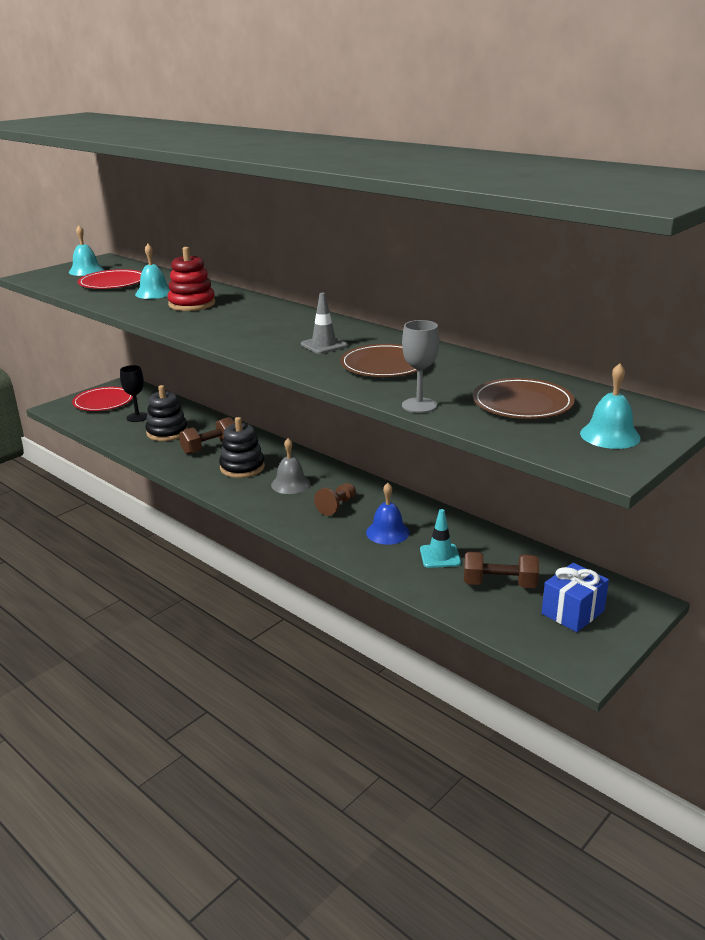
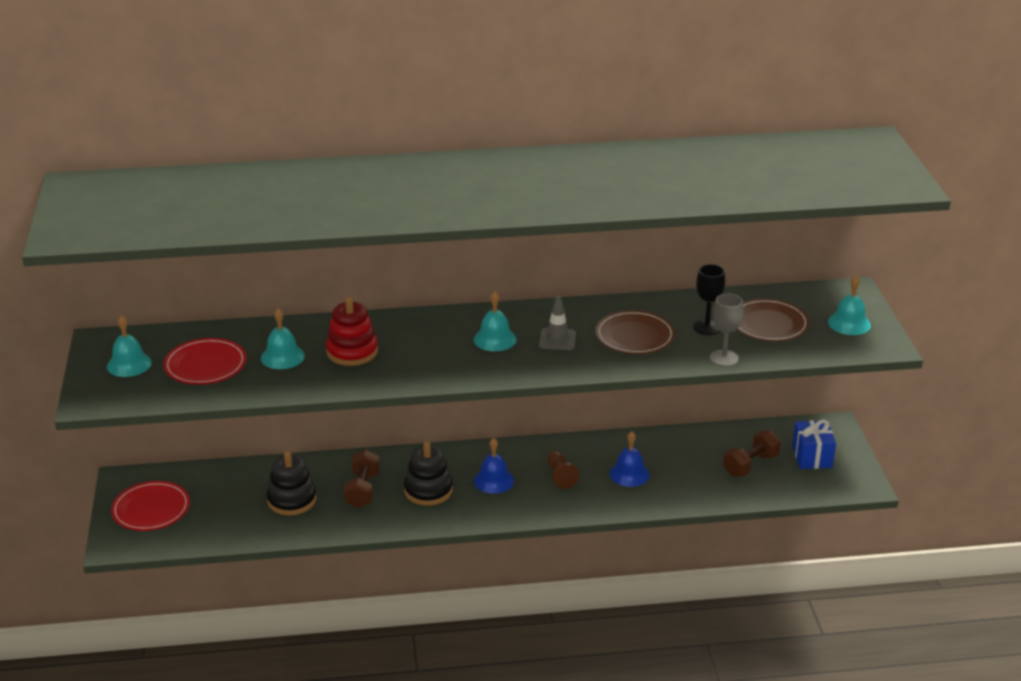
camera: 50 degrees left, 5 degrees up
(137, 417) = (227, 503): black goblet -> black goblet (707, 327)
(285, 329) = (495, 339): none -> turquoise bell
(290, 484) = (494, 480): grey bell -> blue bell
(440, 556) = (689, 469): turquoise traffic cone -> none

